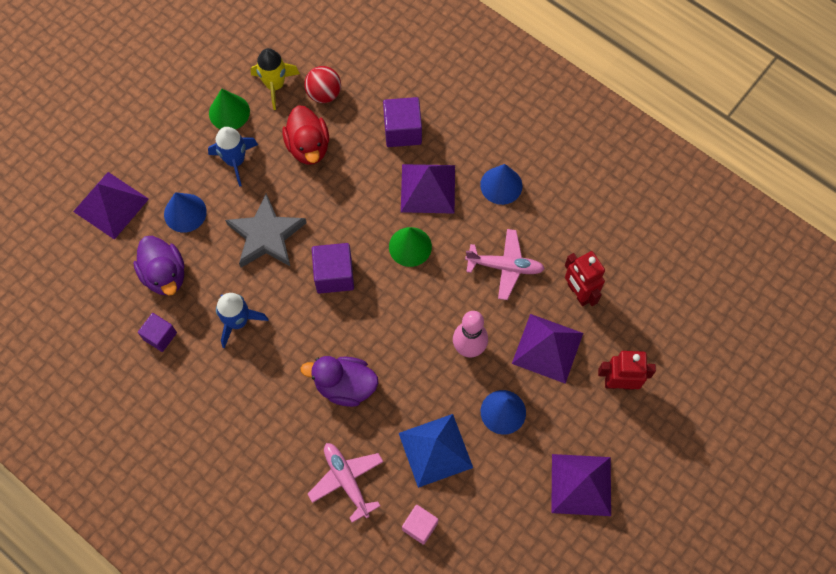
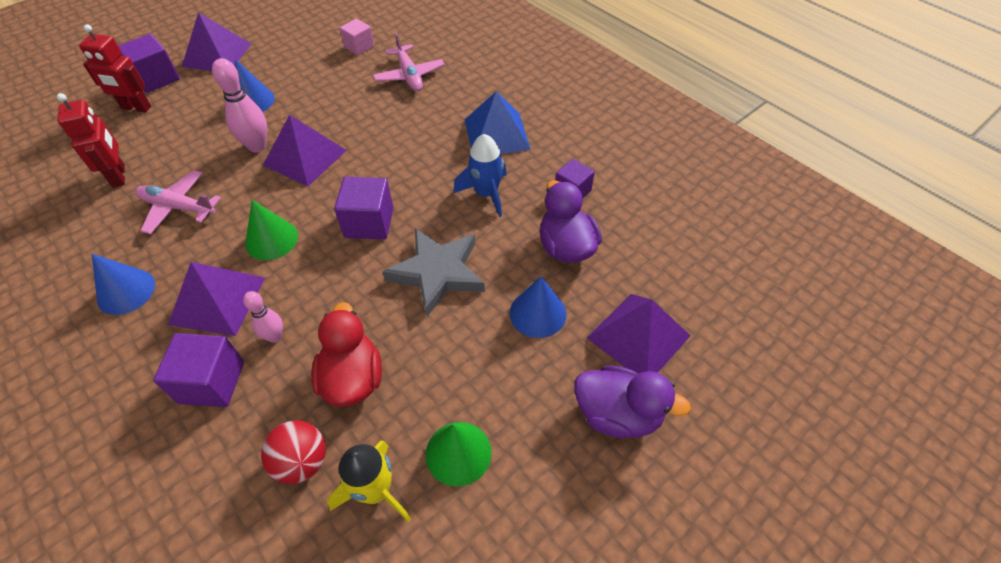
camera: 170 degrees left, 15 degrees down
(235, 161) = (461, 373): blue rocket -> none
(345, 386) = (390, 133): purple duck -> purple duck (617, 414)
(373, 167) = (275, 336): none -> pink bowling pin
(435, 450) = (325, 85): blue pyramid -> blue pyramid (496, 134)
(547, 348) = (182, 138): purple pyramid -> purple pyramid (305, 157)
(625, 432) = (157, 78): none -> purple cube

